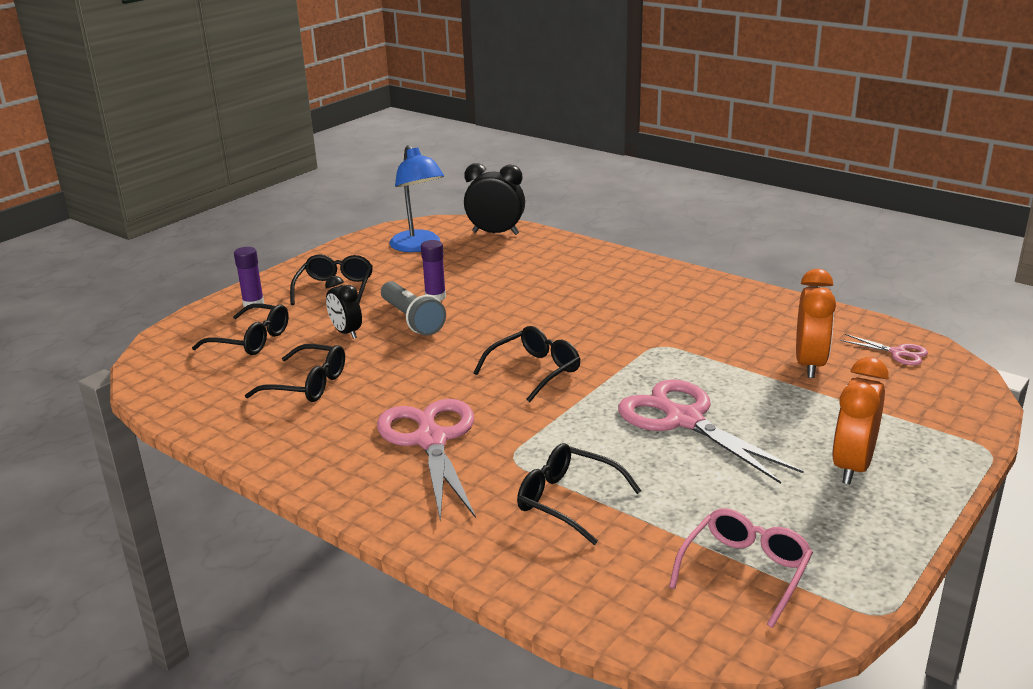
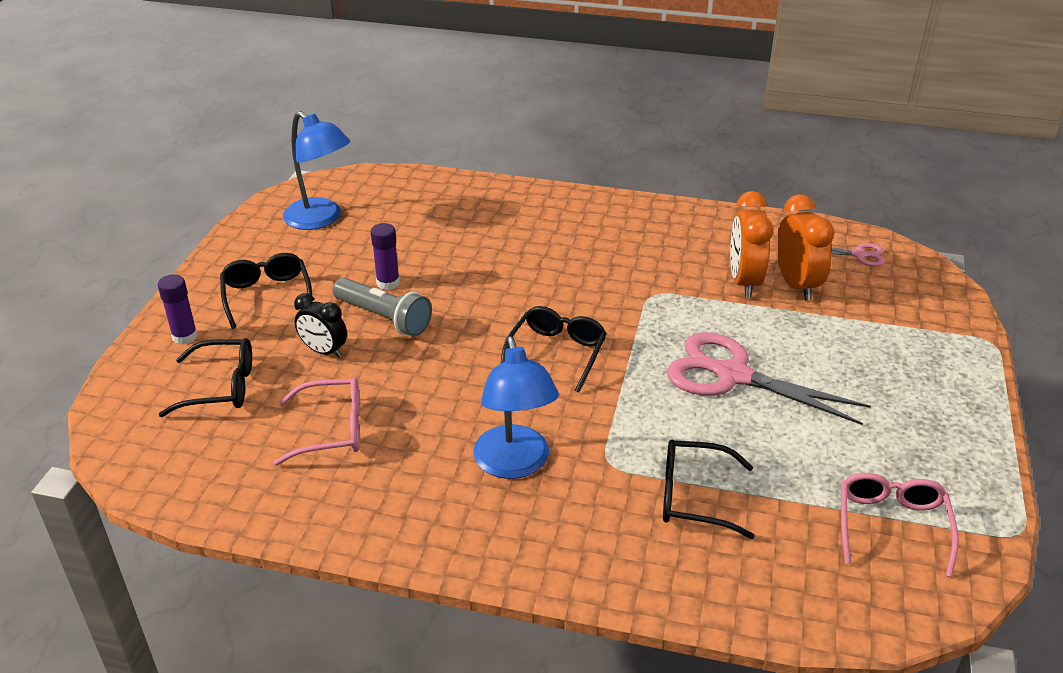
camera: 25 degrees left, 10 degrees up
(307, 385) = (332, 430): black glasses -> pink glasses
(431, 440) = (515, 464): pink scissors -> blue lamp
(495, 233) = (392, 186): black clock -> none
(852, 466) = (902, 388): orange clock -> orange clock (744, 282)

